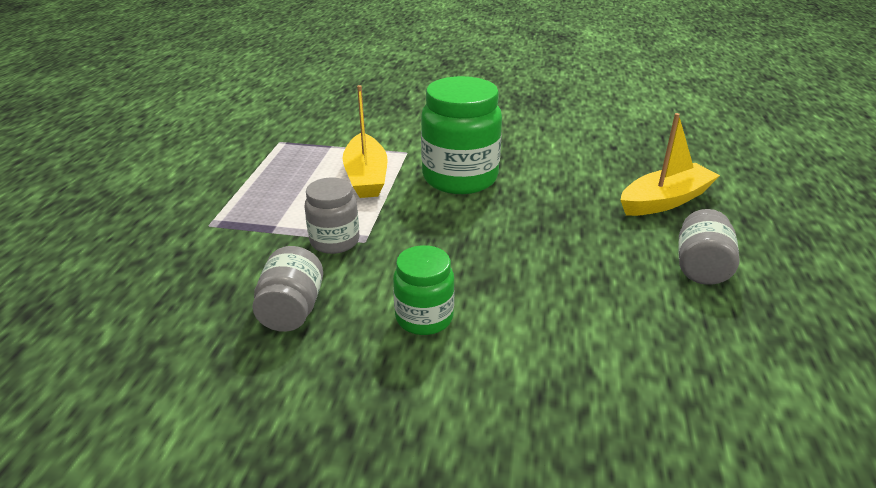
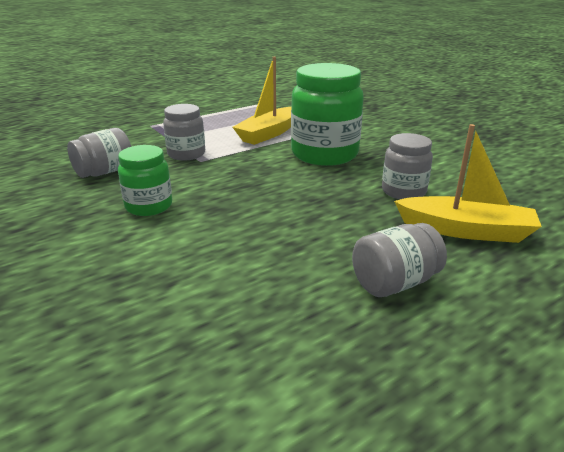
camera: 45 degrees right, 5 degrees down
(578, 187) = (403, 191): none -> grey jar

